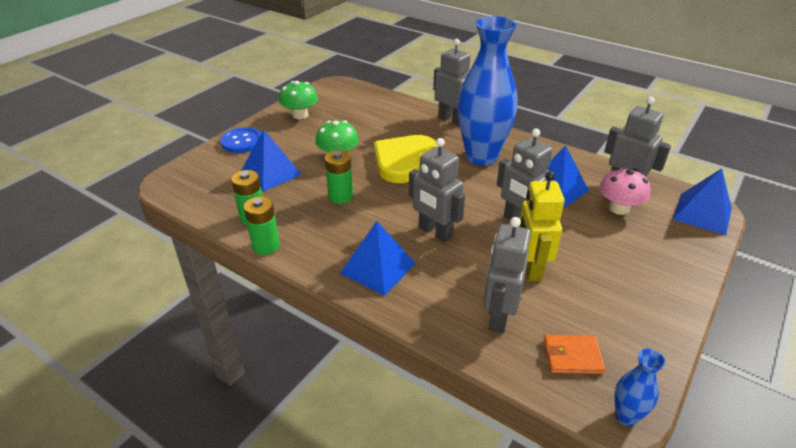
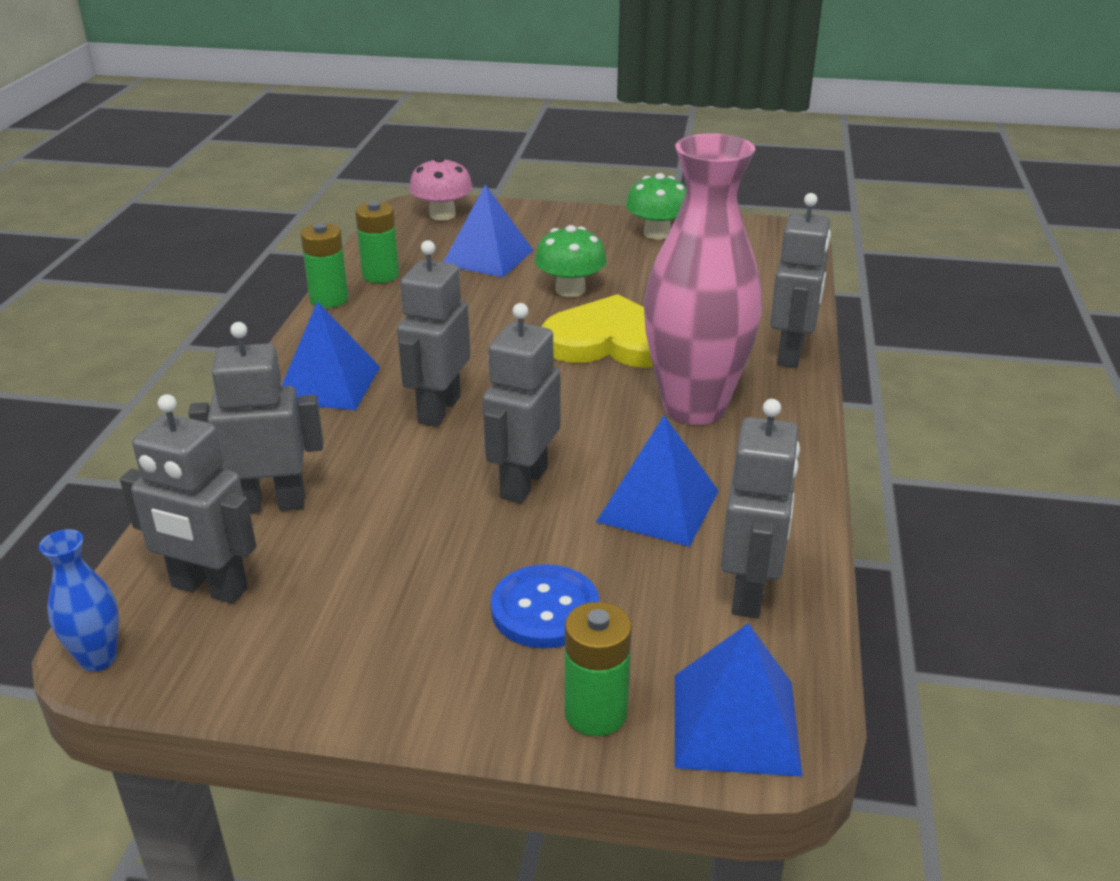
camera: 65 degrees right, 5 degrees down
(242, 142) = (545, 218): blue button -> blue button (545, 609)
(340, 196) = (472, 317): green battery -> green battery (596, 713)
(481, 157) = (694, 408): blue vase -> pink vase
(530, 268) = (401, 515): yellow robot -> none
(572, 356) = (209, 588): orange wallet -> grey robot
(619, 208) = (656, 593): pink mushroom -> pink mushroom (442, 215)

